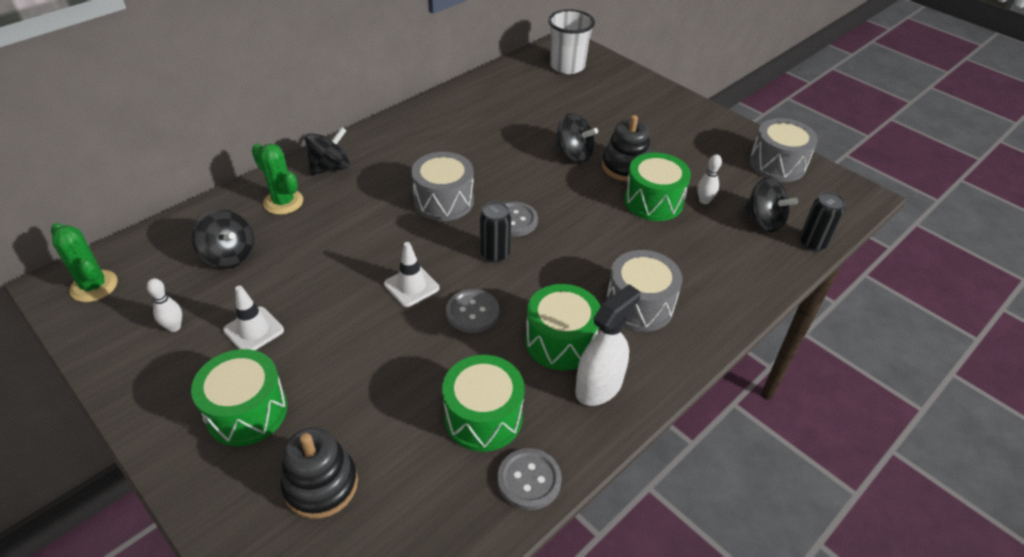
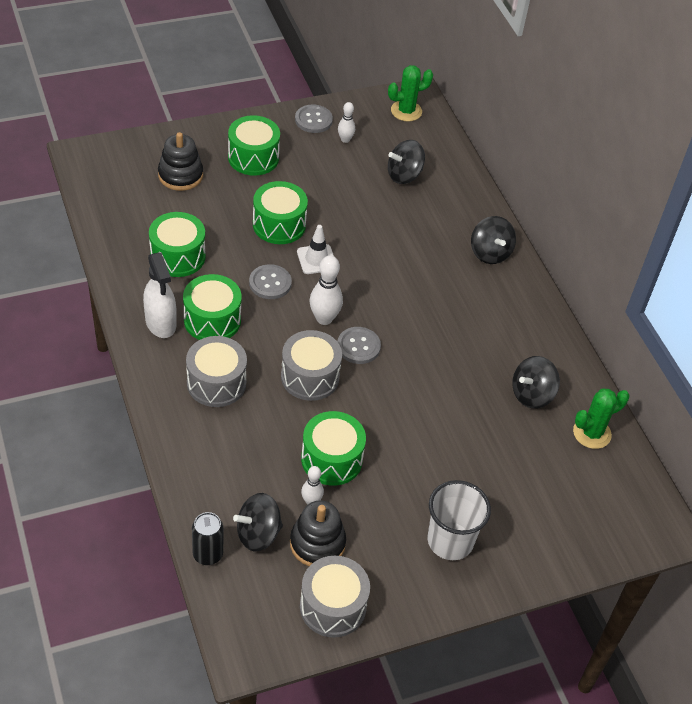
camera: 110 degrees right, 5 degrees up
(253, 330) = (320, 173): white traffic cone -> none
(283, 202) = (455, 215): green cactus -> green cactus (592, 433)
(371, 337) = (279, 225): none -> green drum
(444, 201) = (408, 310): grey drum -> grey drum (310, 377)
(495, 254) = (324, 318): black can -> white bowling pin
(529, 480) = (119, 260): grey button -> grey button (313, 120)
(567, 66) = (608, 505): white cup -> white cup (450, 541)
(574, 154) = (433, 432): black spinning top -> black spinning top (531, 394)
(625, 167) = (393, 464): black stacking toy -> black stacking toy (317, 543)

